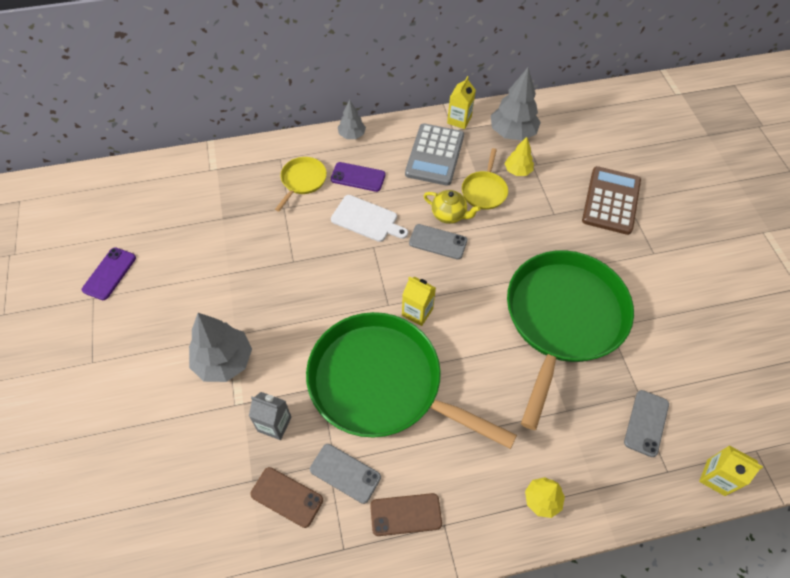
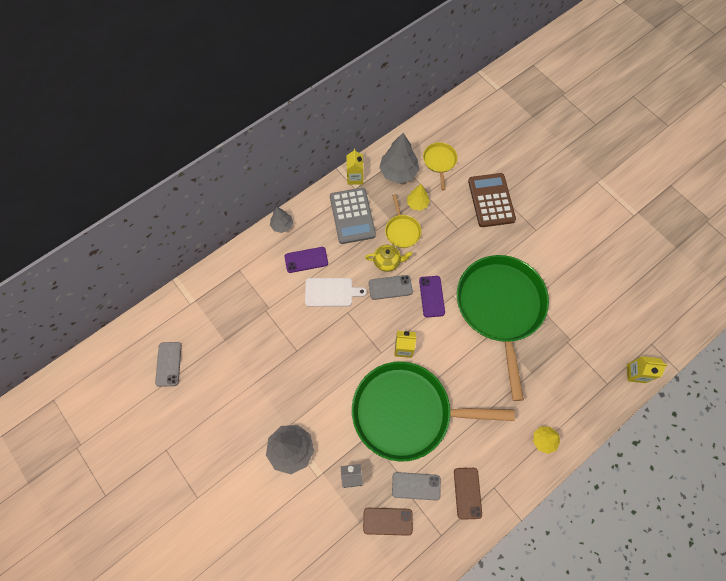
camera: 25 degrees left, 10 degrees up
(109, 274) = (166, 425): purple phone -> purple phone (431, 296)
(302, 181) = (266, 281): yellow pan -> yellow pan (439, 162)
(405, 514) = (467, 493): brown phone -> brown phone turned 60 degrees counterclockwise
(646, 423) = (582, 357): grey phone -> grey phone (168, 364)

